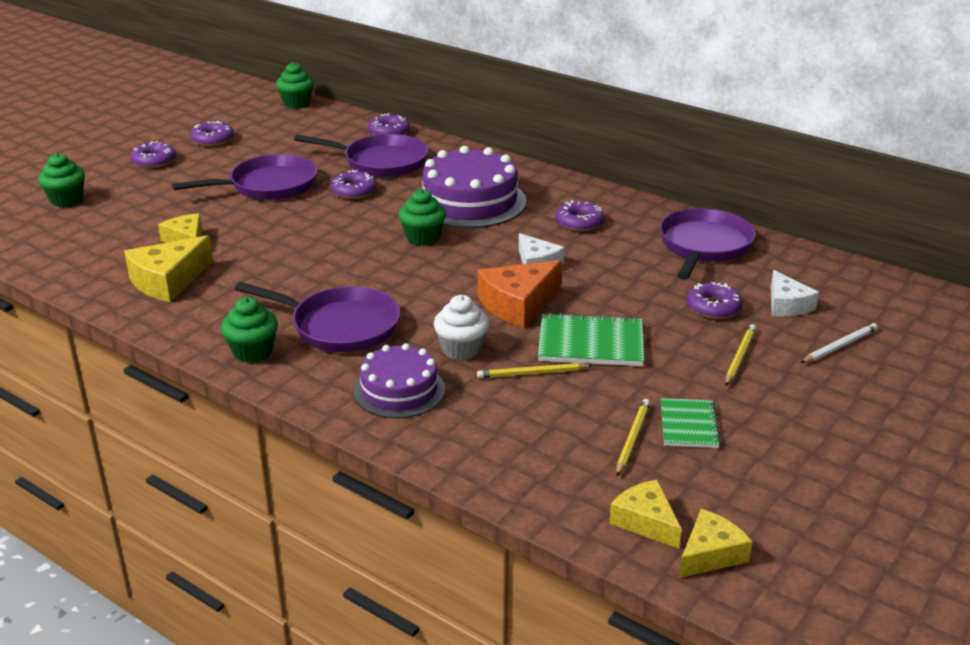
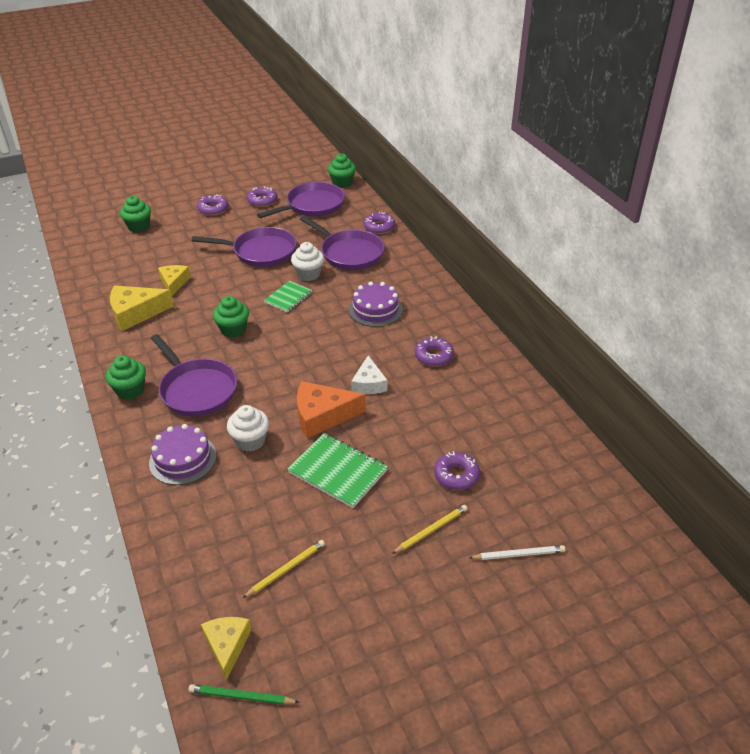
camera: 30 degrees right, 10 degrees up
(354, 191) = (308, 274): purple donut -> white cupcake
(423, 238) = (315, 332): green cupcake -> green cupcake (233, 330)
(470, 201) = (375, 309): purple cake -> purple cake, size x0.62
(532, 373) = (275, 481): yellow pencil -> none
(688, 425) = (334, 576): green notebook -> green notebook (288, 297)
(704, 246) = (506, 413): purple pan -> purple pan (312, 206)
(710, 554) = (241, 696): yellow cheese -> green pencil
(787, 305) = (516, 496): white cheese -> none

